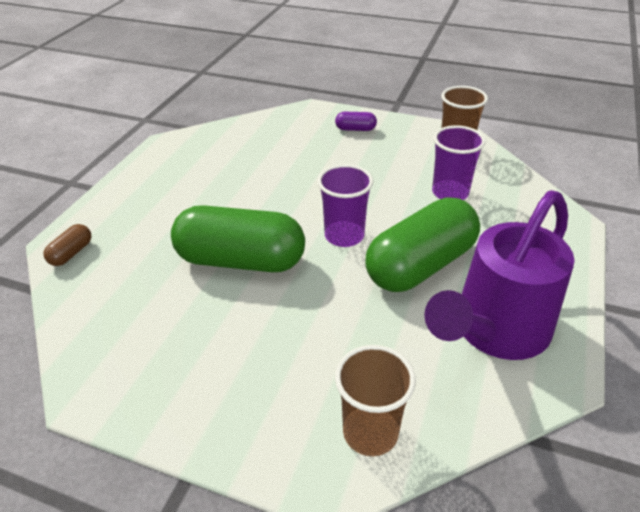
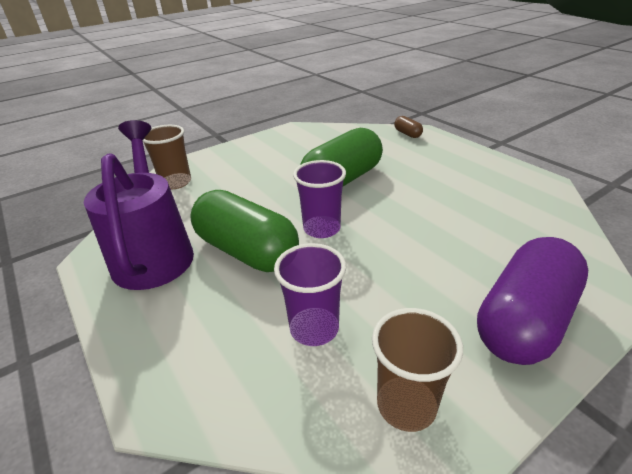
camera: 125 degrees right, 5 degrees down
(355, 129) = (524, 320): purple capsule -> purple capsule, size x2.41
(420, 265) = (247, 251): green capsule -> green capsule turned 45 degrees counterclockwise

